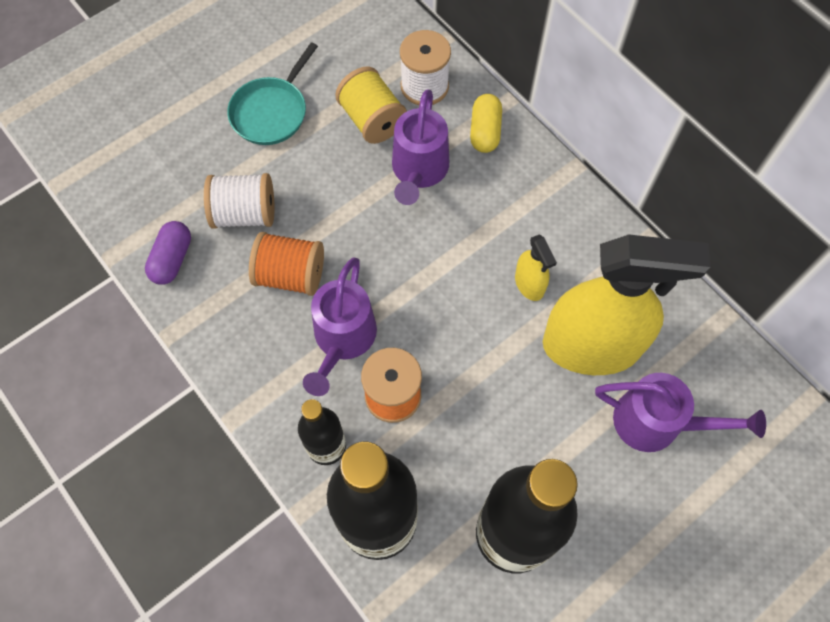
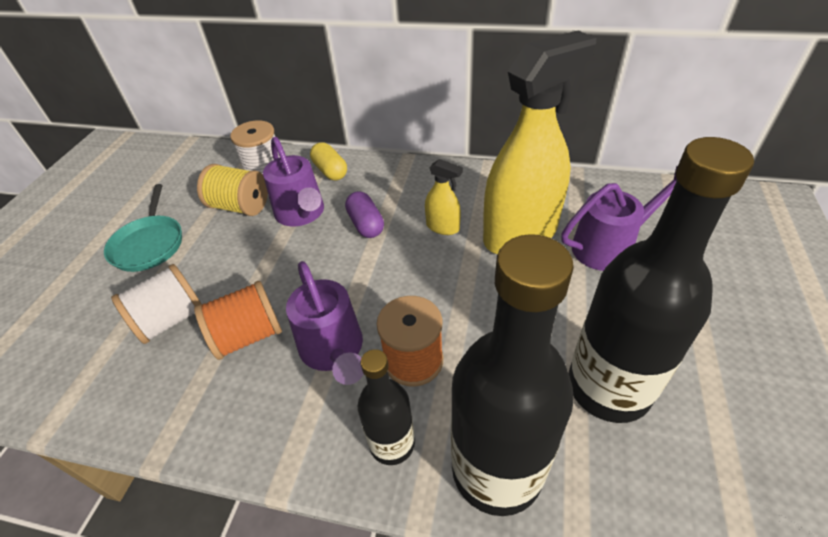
camera: 35 degrees left, 20 degrees down
(172, 259) = (115, 397): purple capsule -> purple capsule (366, 224)

